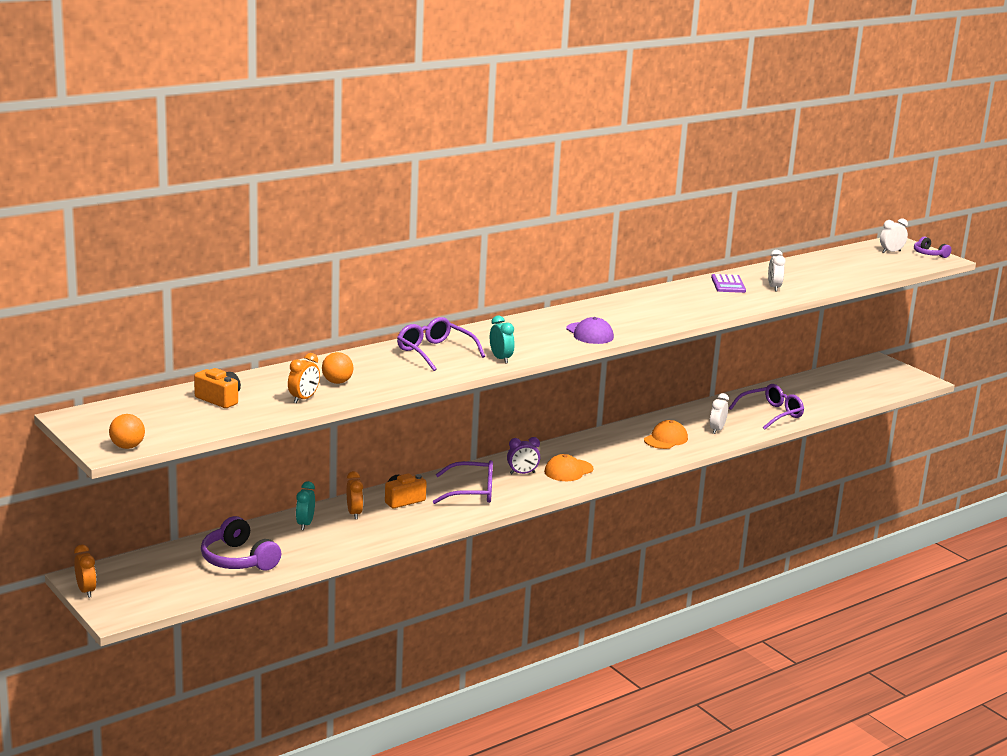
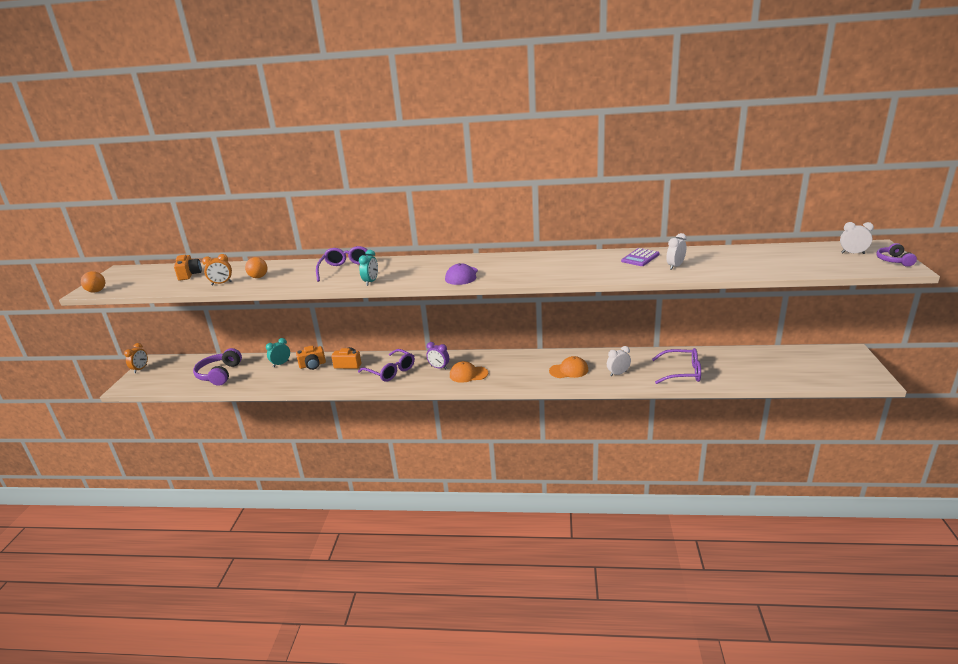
camera: 45 degrees right, 5 degrees up
(354, 513) = (312, 365): orange clock -> orange camera

